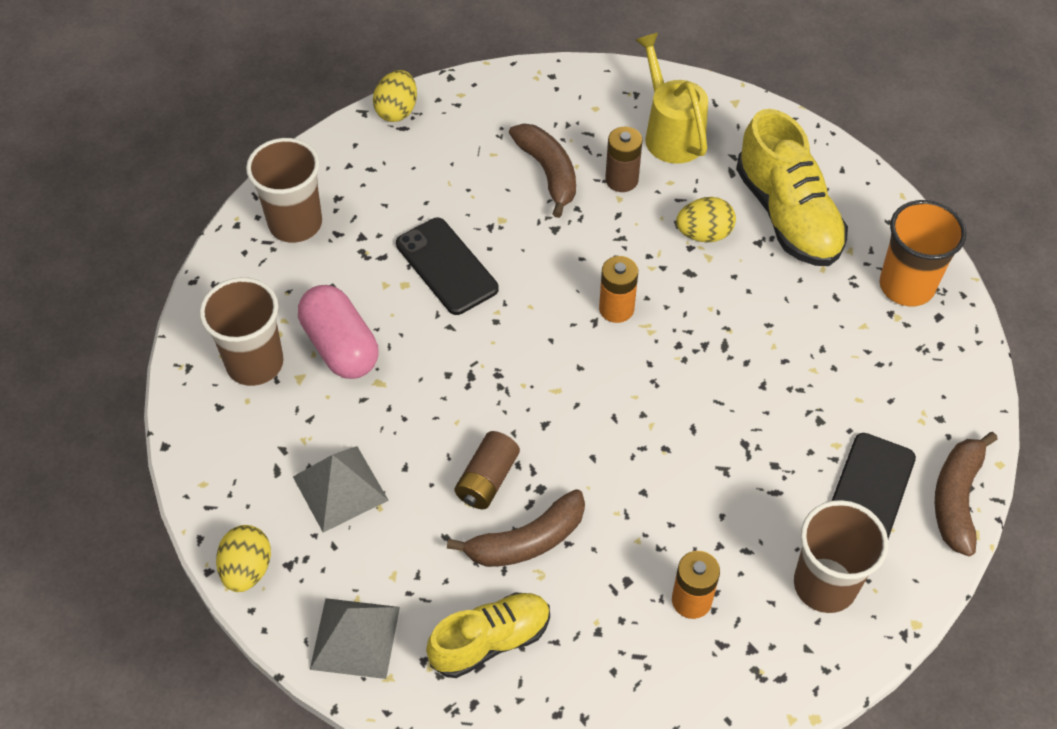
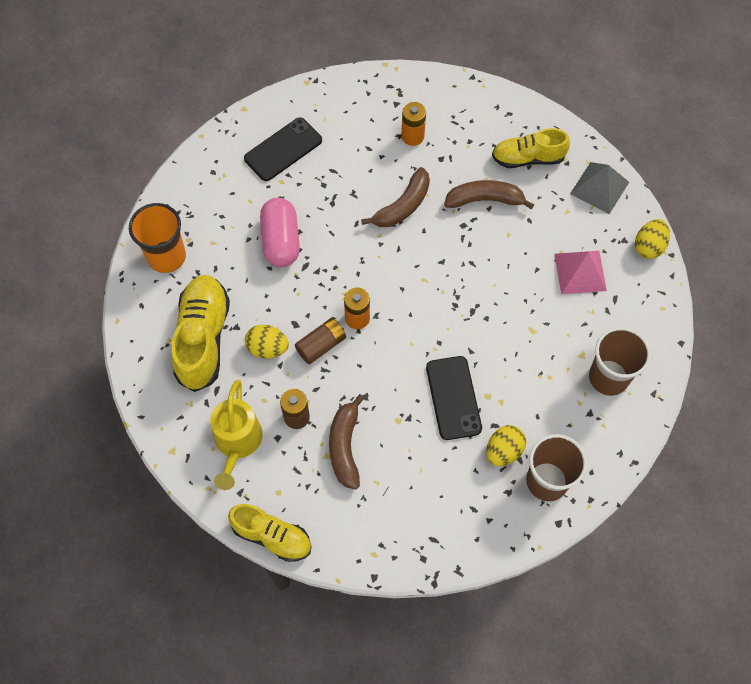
camera: 155 degrees left, 10 degrees up
(340, 346) = (548, 366): pink capsule -> pink capsule (281, 241)
(340, 488) = (580, 272): grey pyramid -> pink pyramid
(397, 111) = (431, 559): yellow egg -> yellow egg (503, 451)
(487, 479) = (491, 242): brown battery -> brown battery (321, 345)
(576, 71) = (272, 536): none -> yellow shoe
(825, 585) = (339, 116): brown cup -> none
(956, 499) = (239, 128): brown banana -> brown banana (403, 206)

